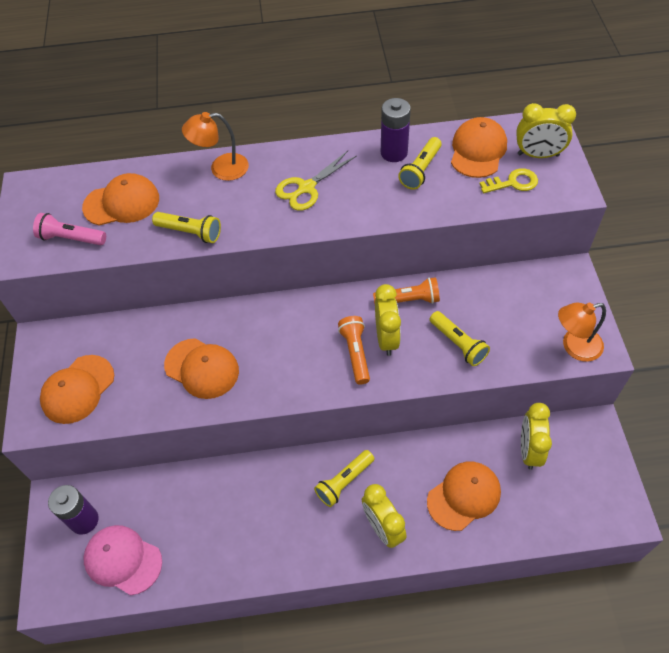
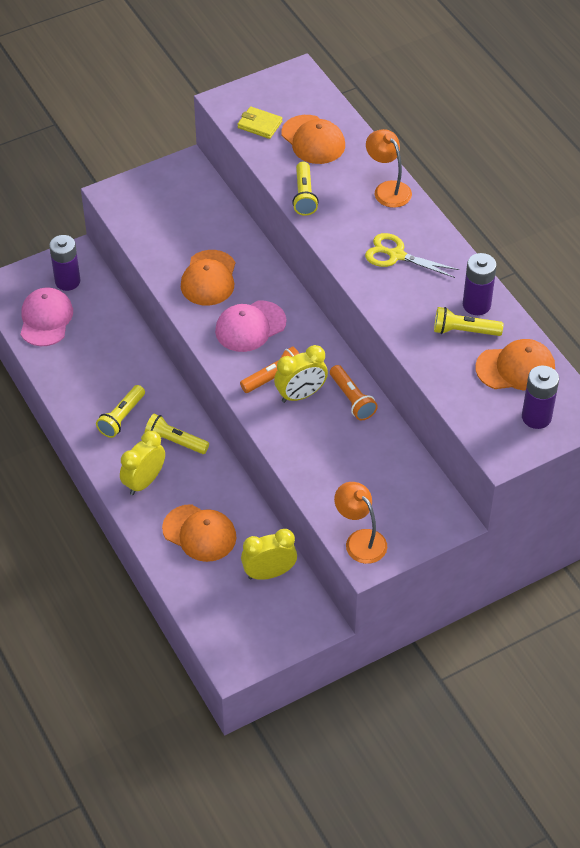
camera: 65 degrees right, 5 degrees down
(71, 238) = (259, 125): pink flashlight -> yellow wallet
(78, 389) = (153, 208): orange cap -> none
(282, 352) = (250, 326): none -> pink cap
(458, 344) = (320, 449): yellow flashlight -> yellow flashlight (121, 417)
(513, 183) = (486, 405): yellow key -> none
(538, 155) = (536, 417): yellow clock -> purple battery

